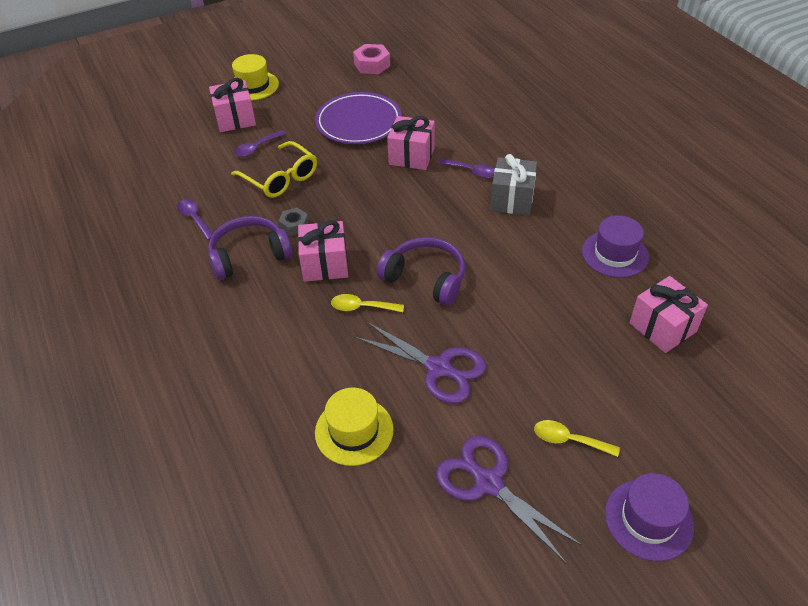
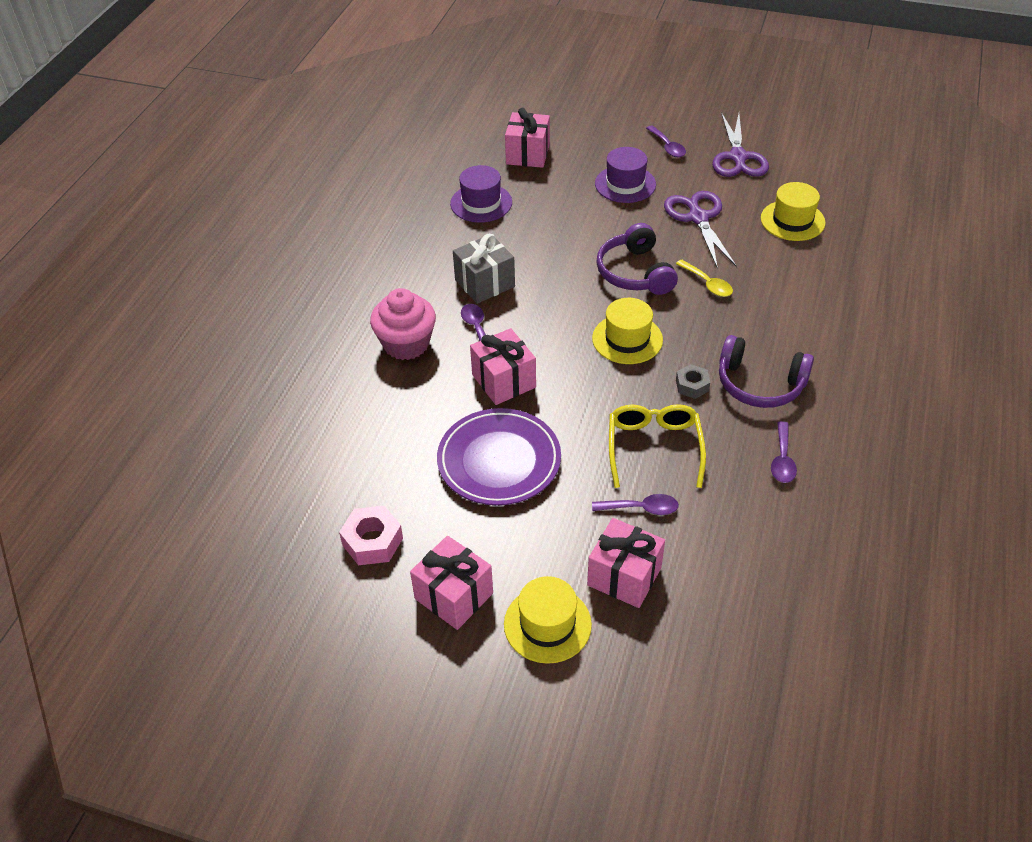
camera: 135 degrees left, 0 degrees up
(325, 264) = (701, 333): pink gift -> pink gift (453, 596)
(370, 227) = (627, 339): none -> yellow hat
(496, 138) = (406, 344): none -> pink cupcake
(569, 440) = (667, 146): yellow spoon -> purple spoon
(648, 519) = (673, 104): purple hat -> purple hat (625, 184)

